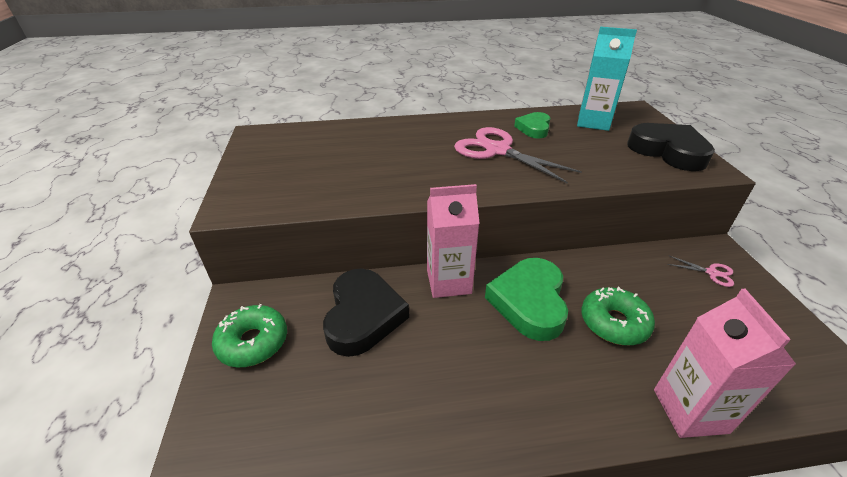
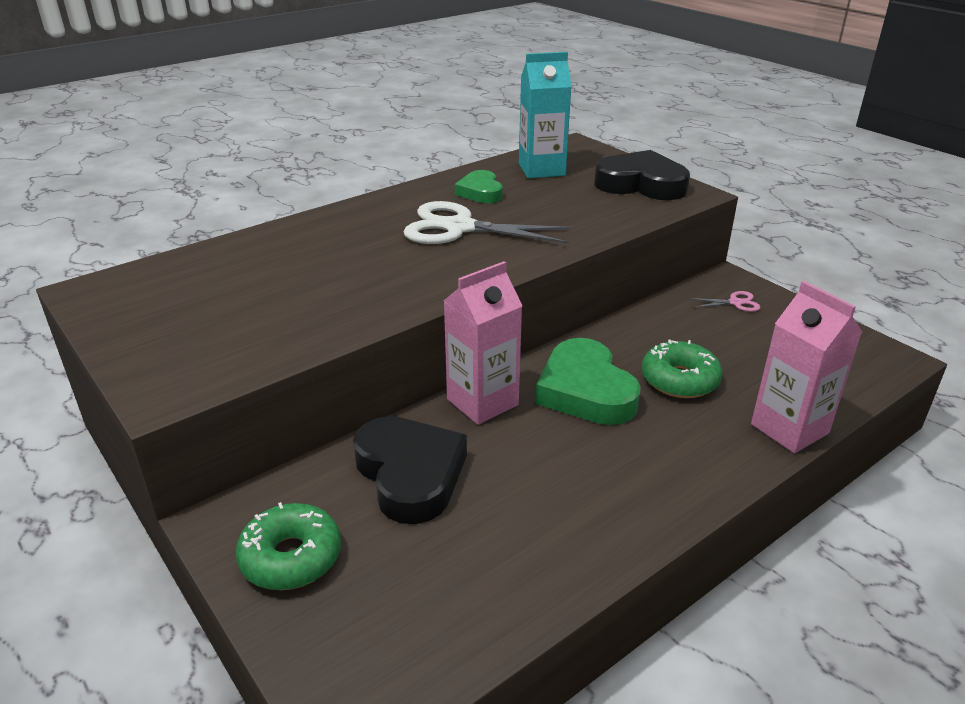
camera: 30 degrees left, 5 degrees down
(497, 150) = (459, 228): pink scissors -> white scissors

